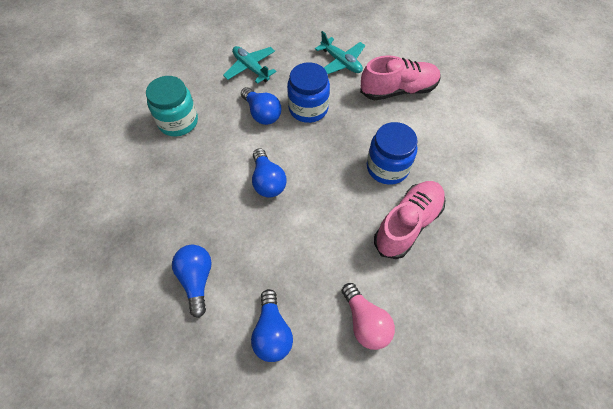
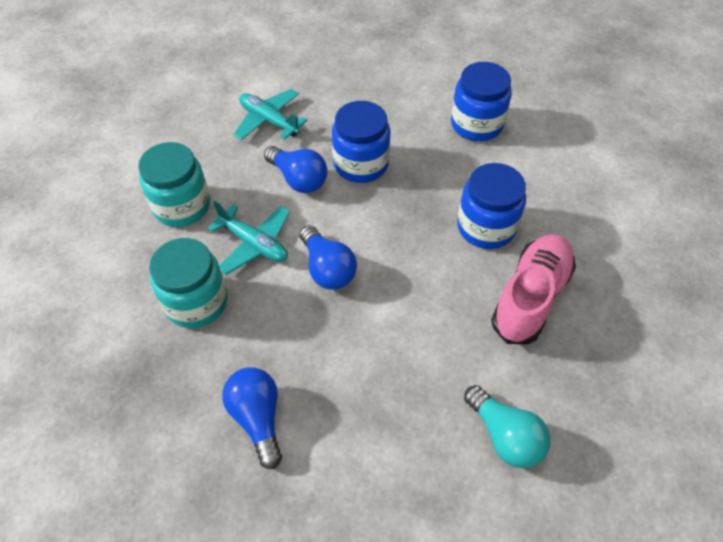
camera: 10 degrees left, 5 degrees down
(173, 191) = (196, 302): none -> turquoise jar
(272, 332) = (381, 472): blue light bulb -> none
(341, 62) = (391, 97): turquoise plane -> turquoise plane (254, 244)
(365, 322) = (505, 436): pink light bulb -> turquoise light bulb
(398, 90) = (476, 124): pink shoe -> blue jar

